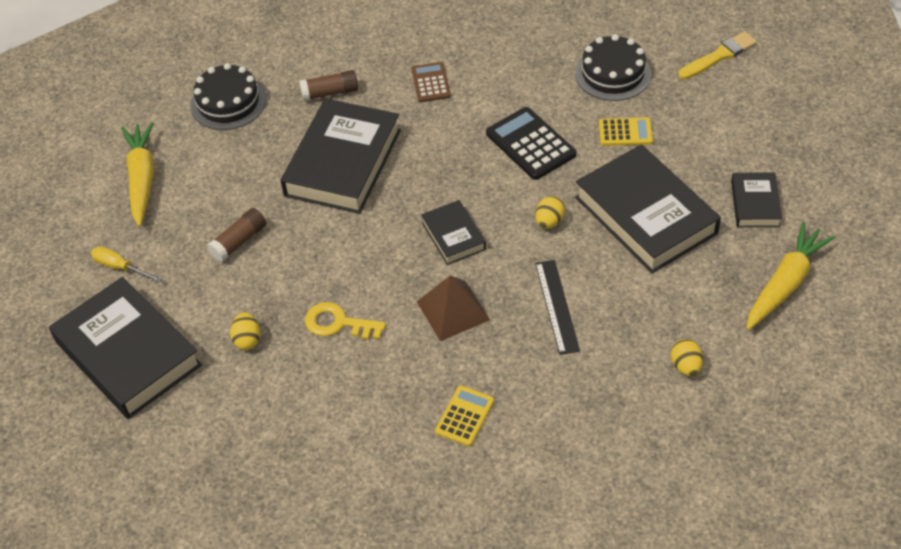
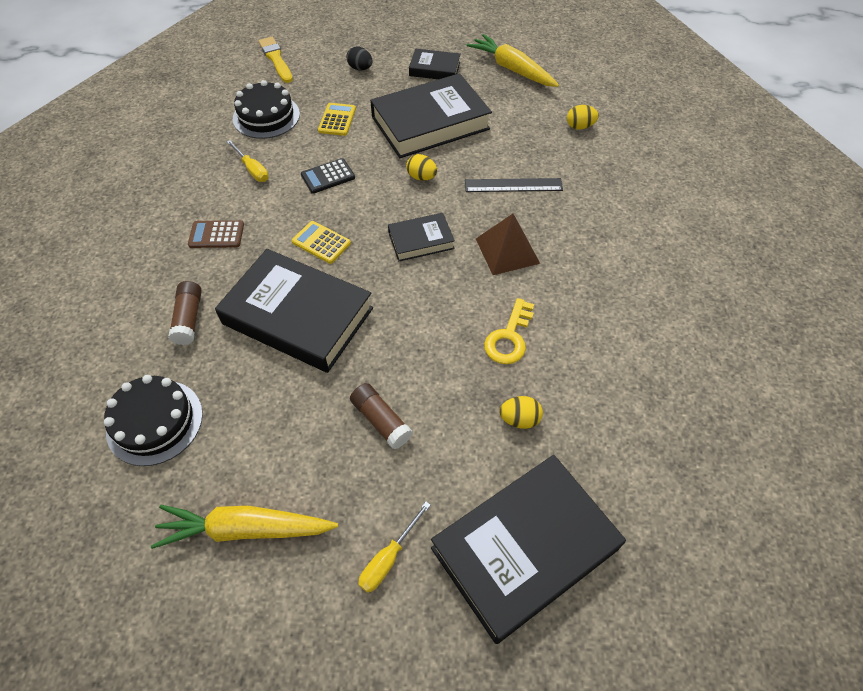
camera: 85 degrees left, 5 degrees up
(464, 416) = (621, 256): yellow calculator -> yellow calculator (321, 242)
(526, 84) = (252, 169): none -> yellow screwdriver
(530, 144) = (328, 176): black calculator -> black calculator, size x0.63
(729, 133) = (360, 68): none -> black egg

